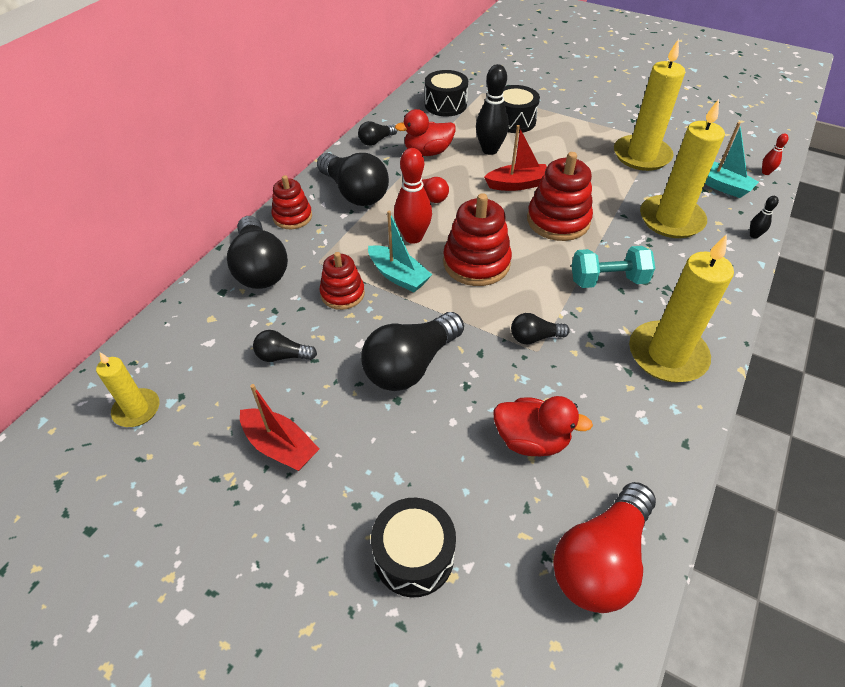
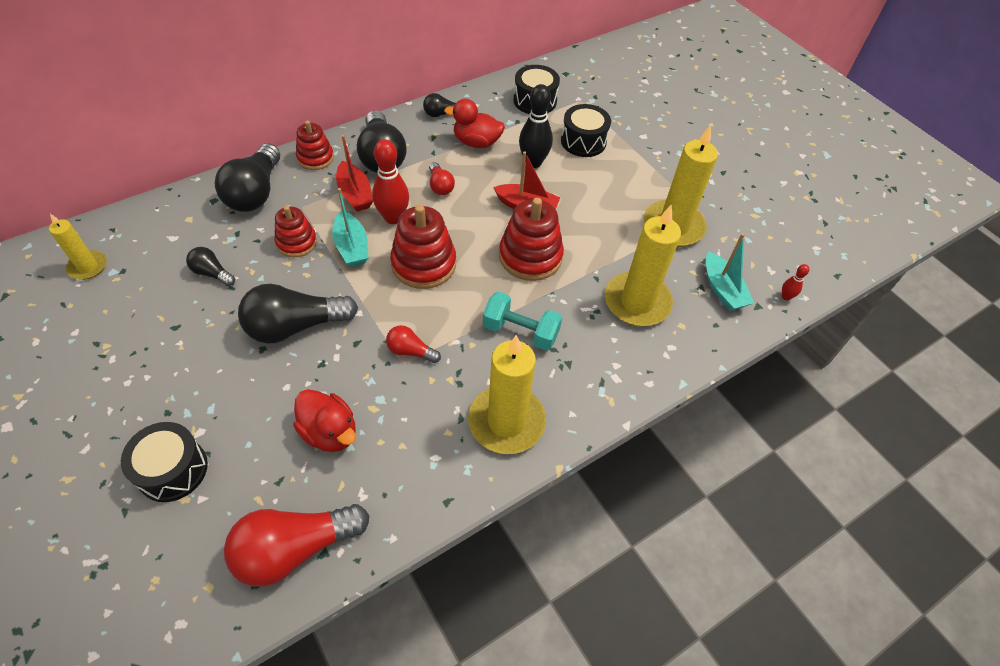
camera: 25 degrees right, 5 degrees up
(280, 446) = (154, 342): red boat -> red boat (355, 194)
(534, 337) = (410, 351): black light bulb -> red light bulb
(754, 235) = (704, 353): black bowling pin -> none

